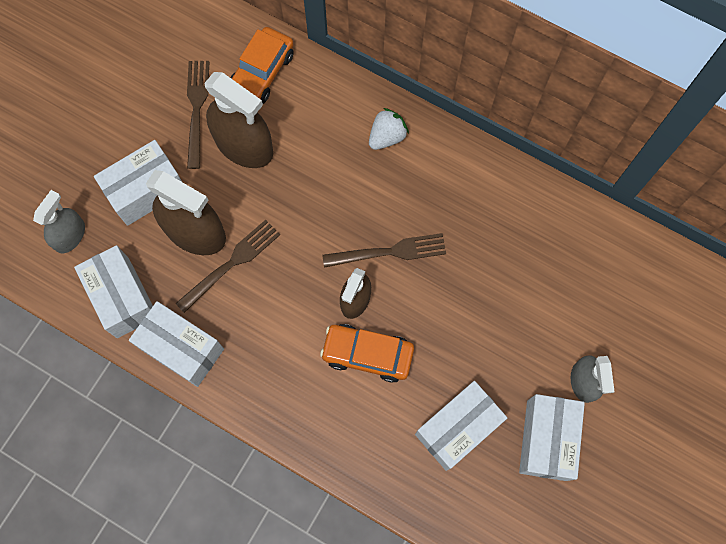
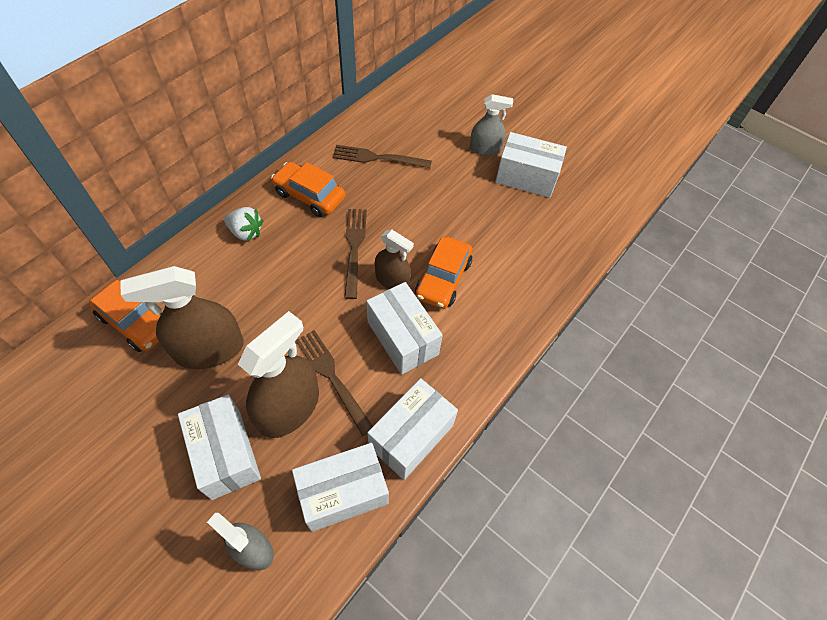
camera: 85 degrees left, 15 degrees down
(197, 109) = (150, 389): brown fork -> brown fork (378, 158)
(244, 145) = (209, 349): brown spray bottle -> brown spray bottle turned 150 degrees counterclockwise
(387, 136) = (246, 232): white strawberry -> white strawberry turned 150 degrees clockwise
(453, 187) = (309, 195): none -> orange car
(457, 428) = (513, 228): white box -> white box (402, 338)

